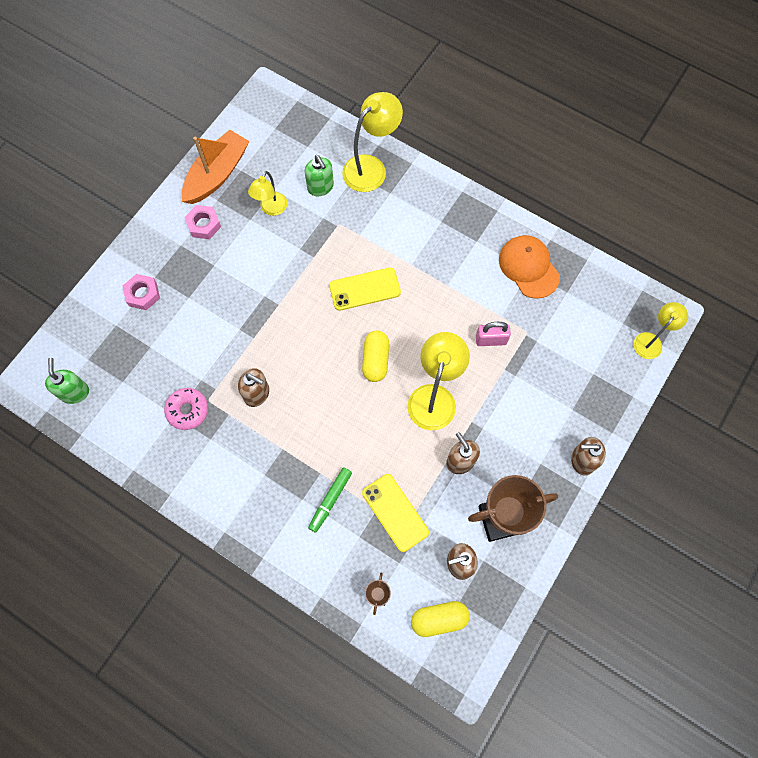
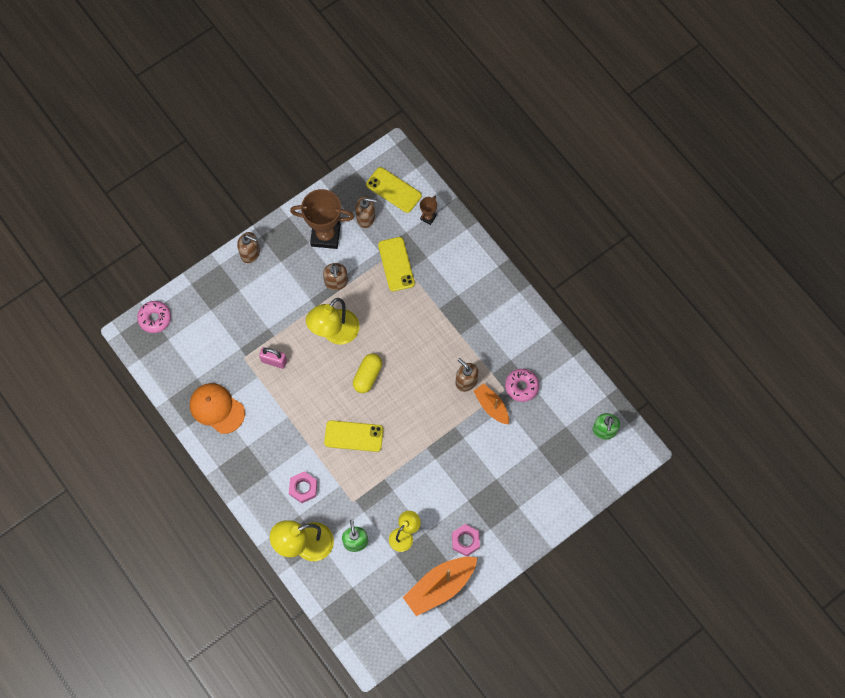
camera: 160 degrees left, 0 degrees up
(143, 294) = (532, 494): pink nut -> pink nut (303, 488)
(217, 375) = (491, 406): none -> orange boat
(330, 500) = (438, 287): green marker -> none
(439, 619) = (393, 190): yellow capsule -> yellow phone
(529, 267) = (217, 408): orange cap -> orange cap turned 135 degrees clockwise
(651, 341) = (155, 318): yellow lamp -> pink donut

